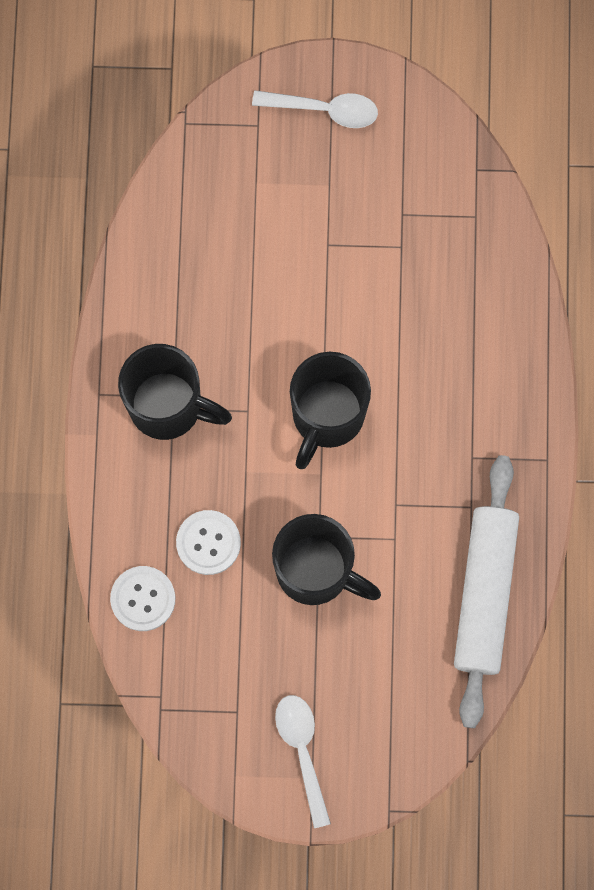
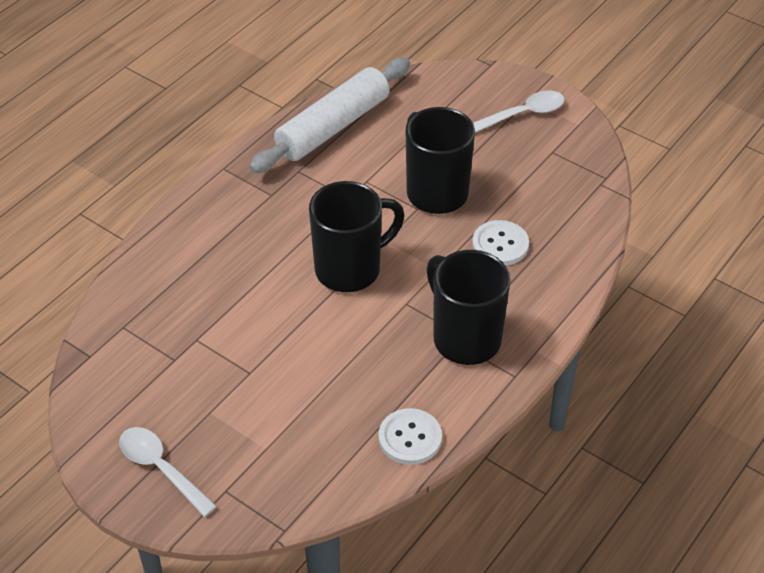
camera: 145 degrees left, 30 degrees down
(143, 599) = (574, 239): white button -> white button (410, 438)
(302, 751) = (523, 114): white spoon -> white spoon turned 135 degrees counterclockwise

